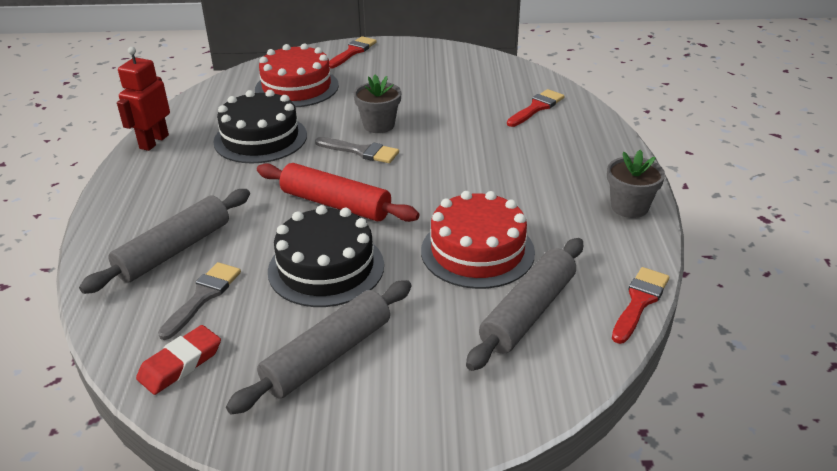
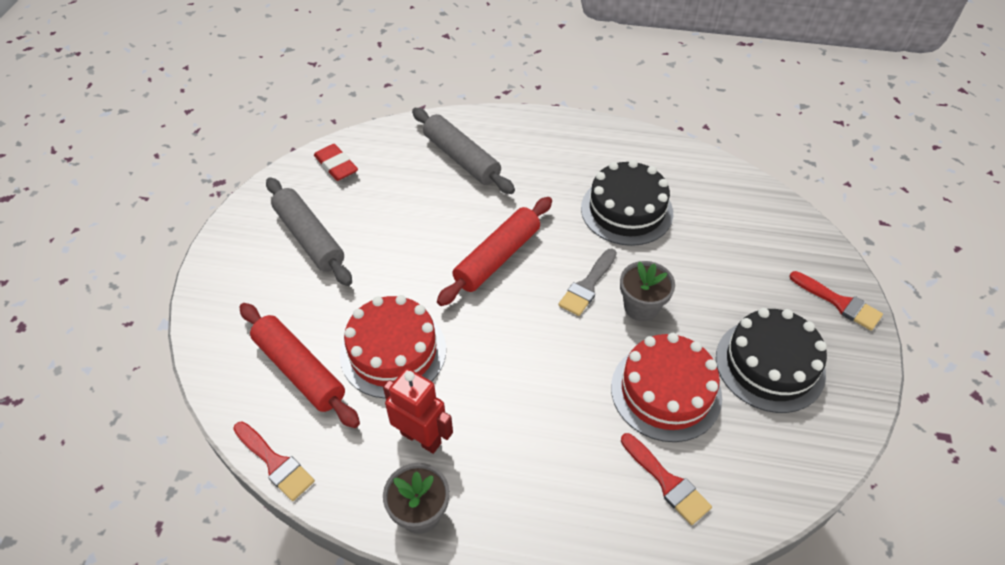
camera: 100 degrees right, 15 degrees up
(153, 142) = (632, 140): red robot -> red robot (421, 438)
(203, 297) = (400, 175): grey brush -> none
(297, 87) = (738, 243): red cake -> red cake (666, 391)
(326, 268) = (408, 244): black cake -> black cake (770, 365)
(528, 312) = (299, 370): grey rolling pin -> red rolling pin

